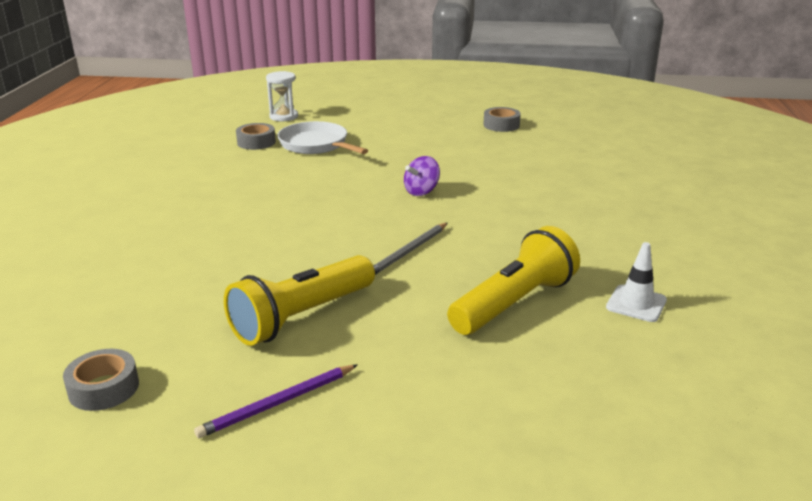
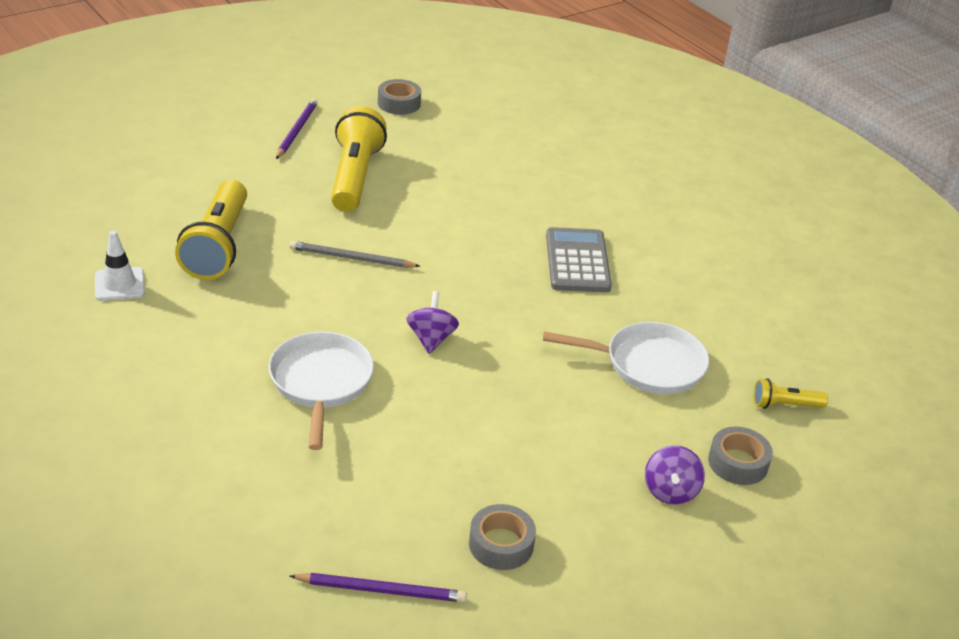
camera: 135 degrees right, 10 degrees up
(251, 193) = (577, 261): none -> grey calculator
(256, 142) = (714, 336): grey tape -> grey tape (738, 463)
(283, 117) = (784, 405): white hourglass -> yellow flashlight
(396, 115) = (670, 491): none -> purple spinning top
(408, 252) = (351, 258): grey pencil -> grey pencil turned 75 degrees counterclockwise
(524, 196) = (321, 383): none -> white pan
(576, 130) = (381, 590): none -> purple pencil

